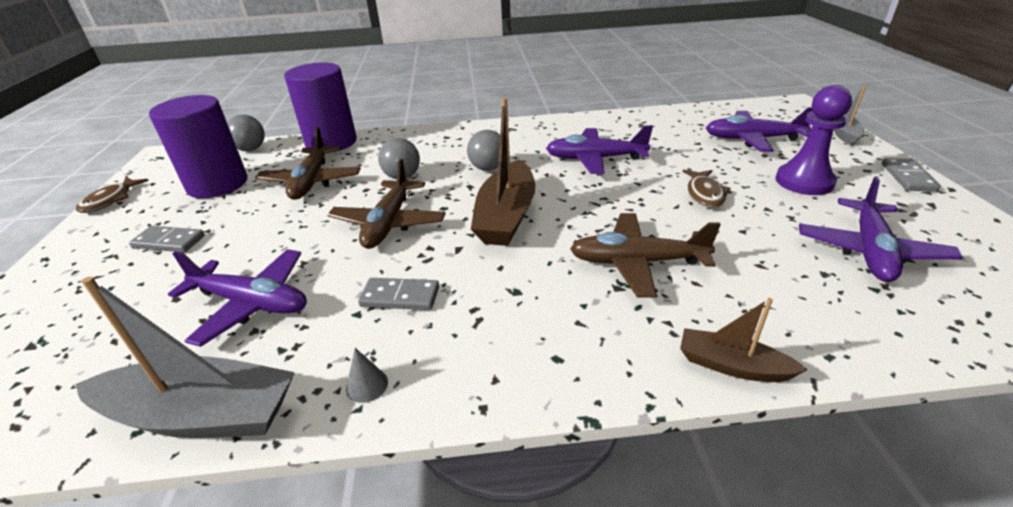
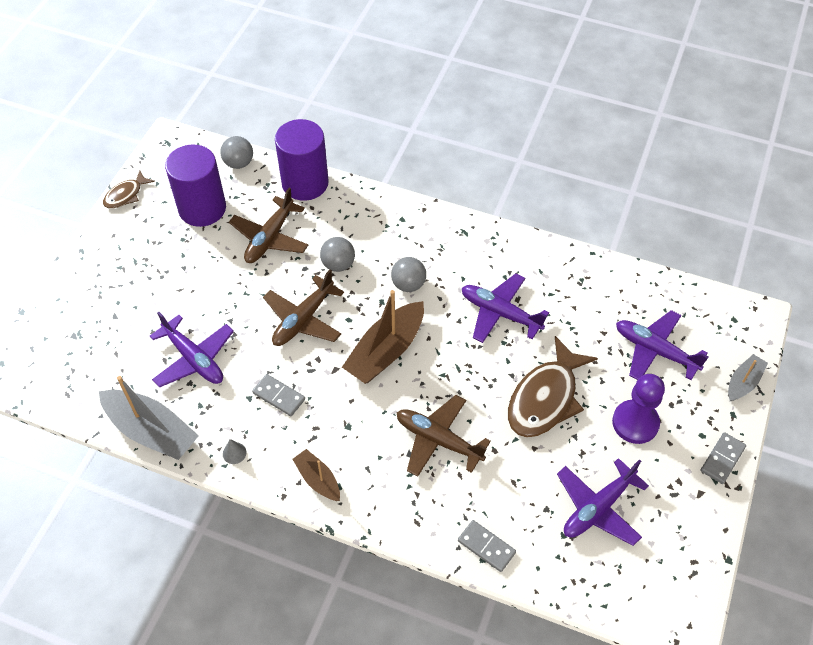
camera: 25 degrees right, 20 degrees up
(169, 242) = (157, 269): grey domino -> grey domino (486, 547)
(705, 194) = (545, 398): brown fish -> brown fish, size x1.91
(731, 366) = (425, 538): brown boat -> brown boat (318, 479)

